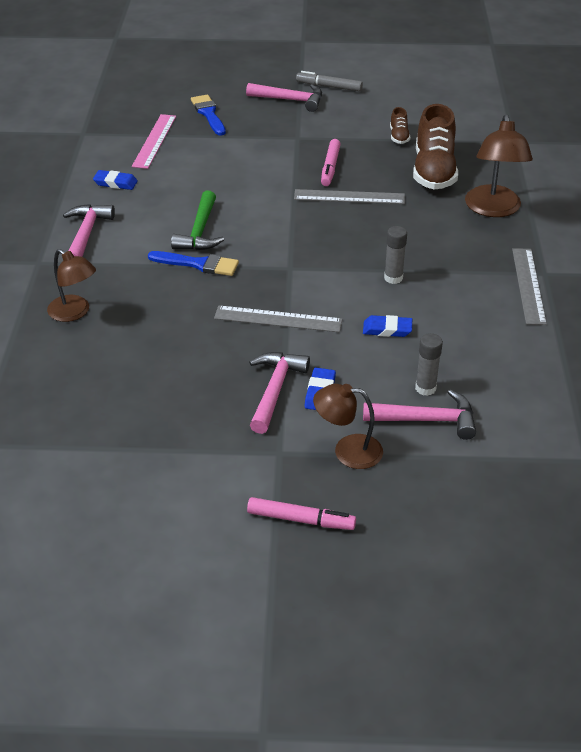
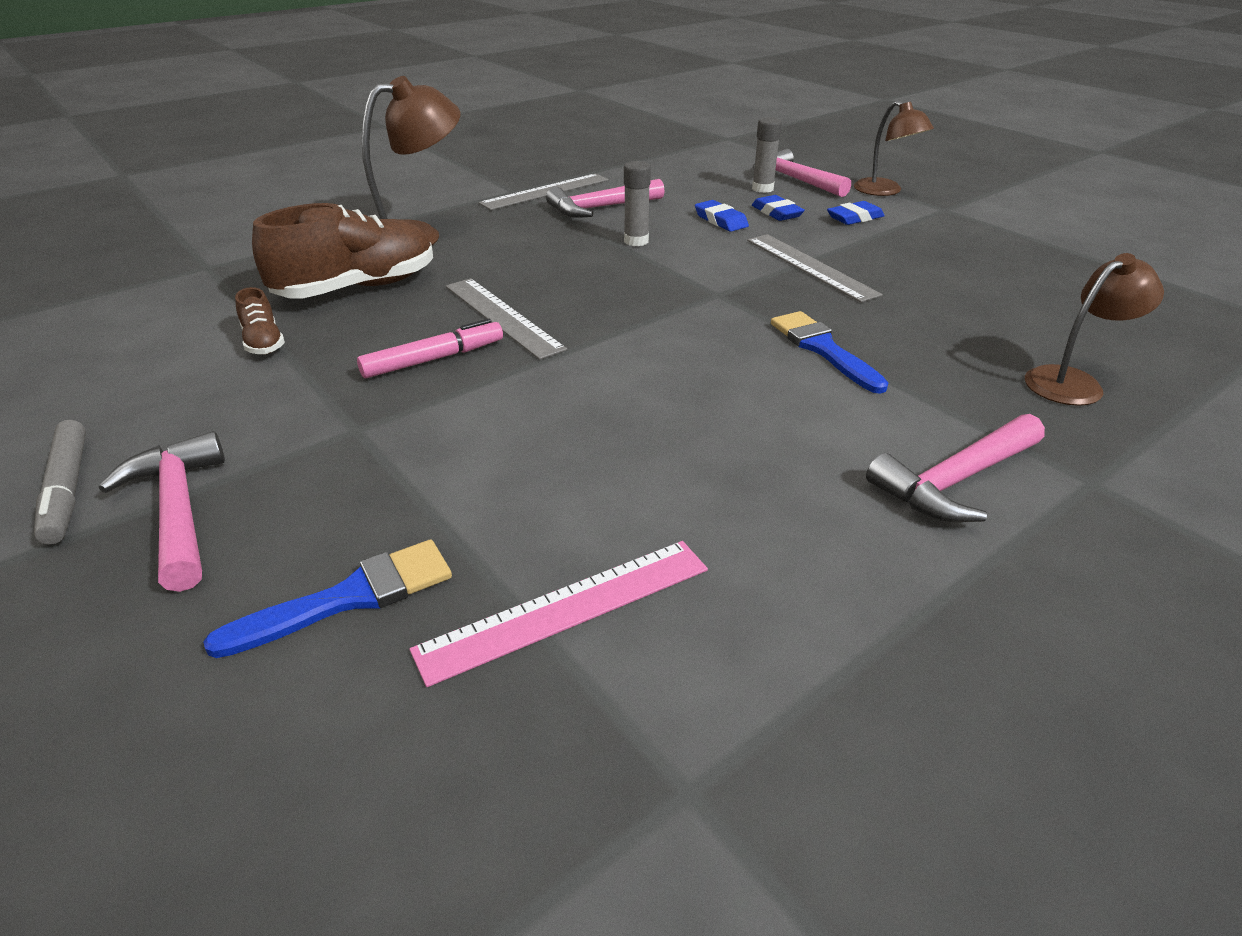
camera: 130 degrees left, 5 degrees down
(74, 313) = (1073, 382): brown lamp -> brown lamp turned 60 degrees clockwise
(115, 183) = (787, 553): blue eraser -> blue eraser (777, 212)
(200, 232) = (761, 383): green hammer -> none
(209, 114) = (348, 598): blue brush -> blue brush turned 150 degrees counterclockwise
(275, 390) = (894, 233): pink hammer -> pink hammer (600, 208)
(301, 520) = (973, 184): pink marker -> none
(399, 136) = (264, 343): brown shoe -> brown shoe turned 105 degrees clockwise

